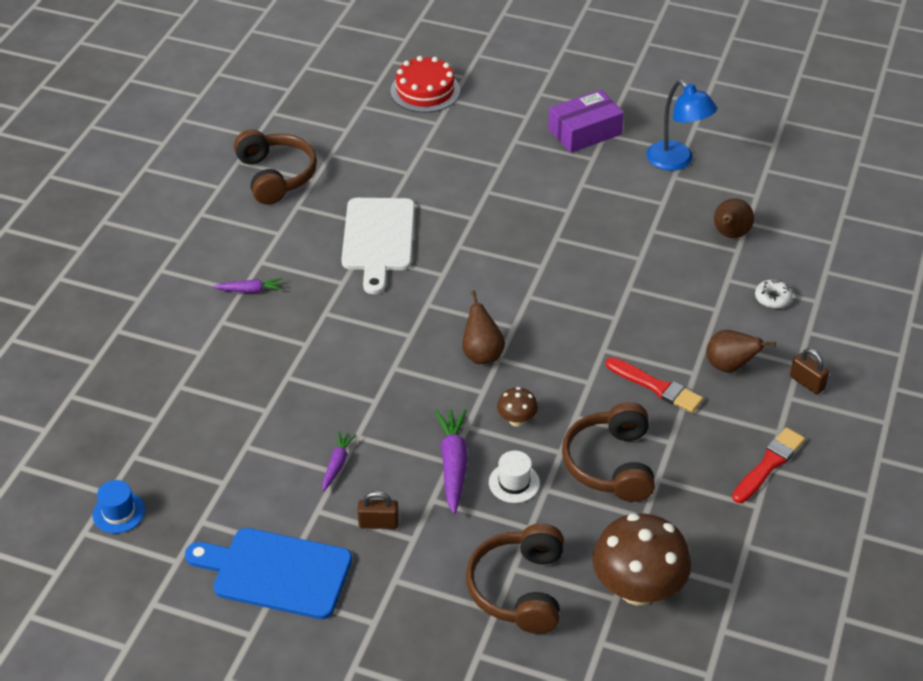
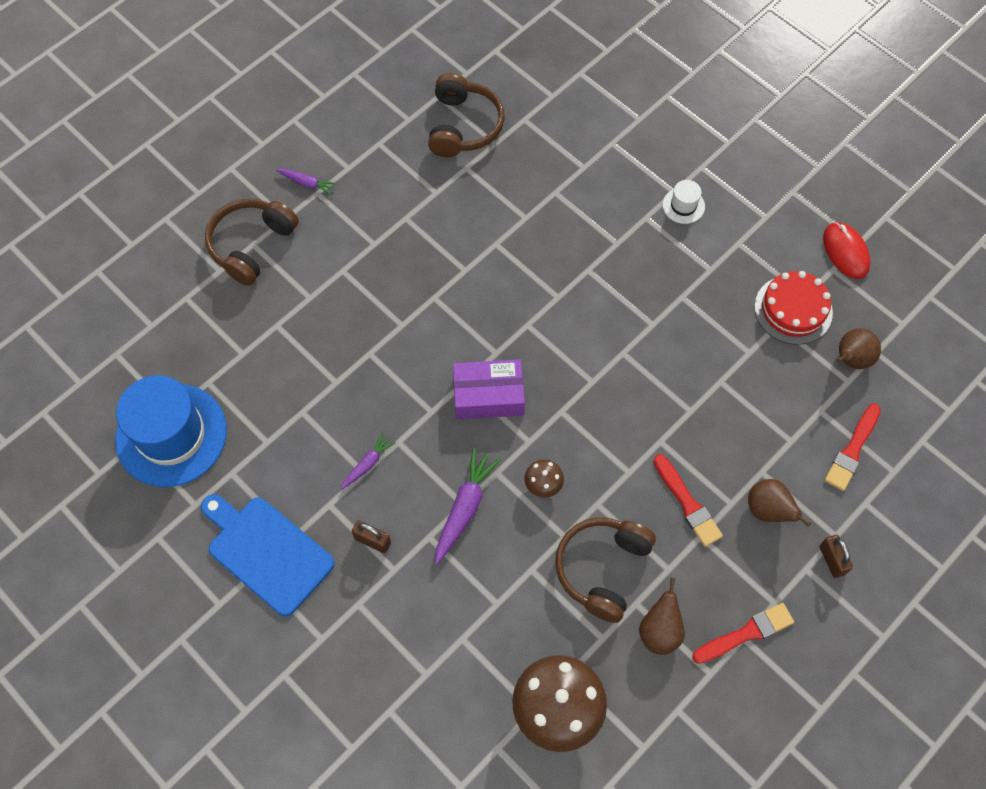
camera: 25 degrees right, 20 degrees up
(119, 512) = (171, 435): blue hat -> blue hat, size x2.38
(250, 290) = (382, 246): purple carrot -> purple carrot (307, 184)
(378, 239) = (520, 233): white cutting board -> none
(425, 90) = (647, 75): red cake -> red cake (793, 309)
(482, 354) = (548, 400): brown pear -> brown pear (659, 631)
(514, 483) = (507, 550): white hat -> white hat (683, 205)
(519, 589) = (456, 661): brown headphones -> brown headphones (251, 245)
(585, 132) = (774, 182): purple box -> purple box (488, 396)
(676, 161) = (845, 252): blue lamp -> red mouse
(772, 298) = (852, 450): white donut -> red brush

